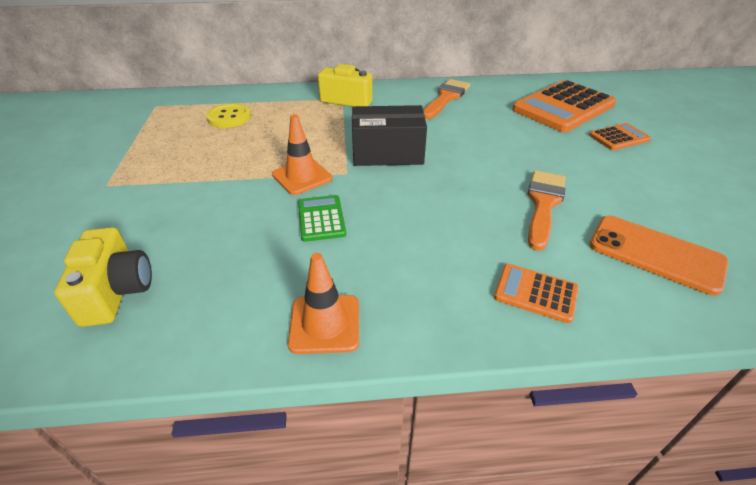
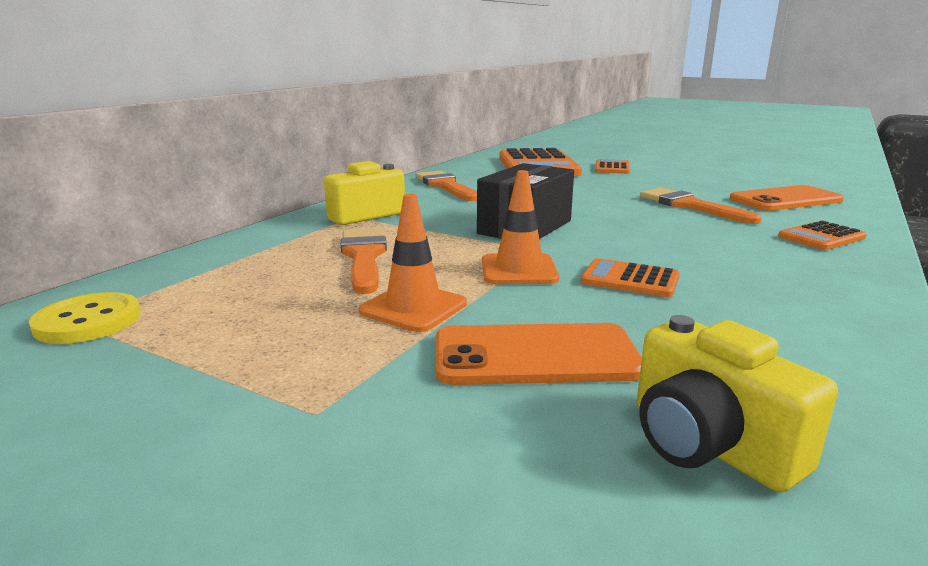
camera: 55 degrees left, 20 degrees down
(117, 291) = (708, 445): yellow camera -> yellow camera turned 150 degrees counterclockwise
(185, 218) = (535, 356): none -> orange phone
(229, 117) = (264, 277): yellow button -> yellow button (88, 321)
(279, 127) = (364, 257): none -> orange brush
(321, 218) = (630, 280): green calculator -> orange calculator
(325, 324) = (842, 317): orange traffic cone -> orange traffic cone (413, 308)

